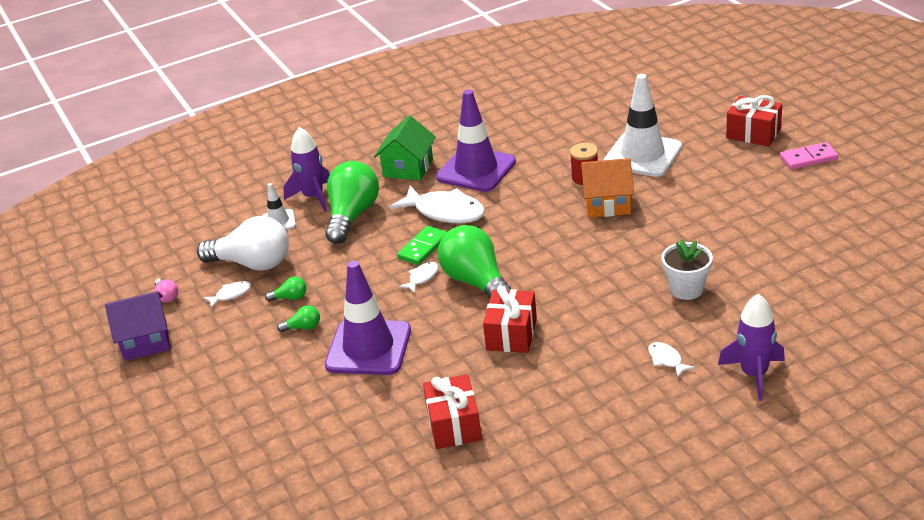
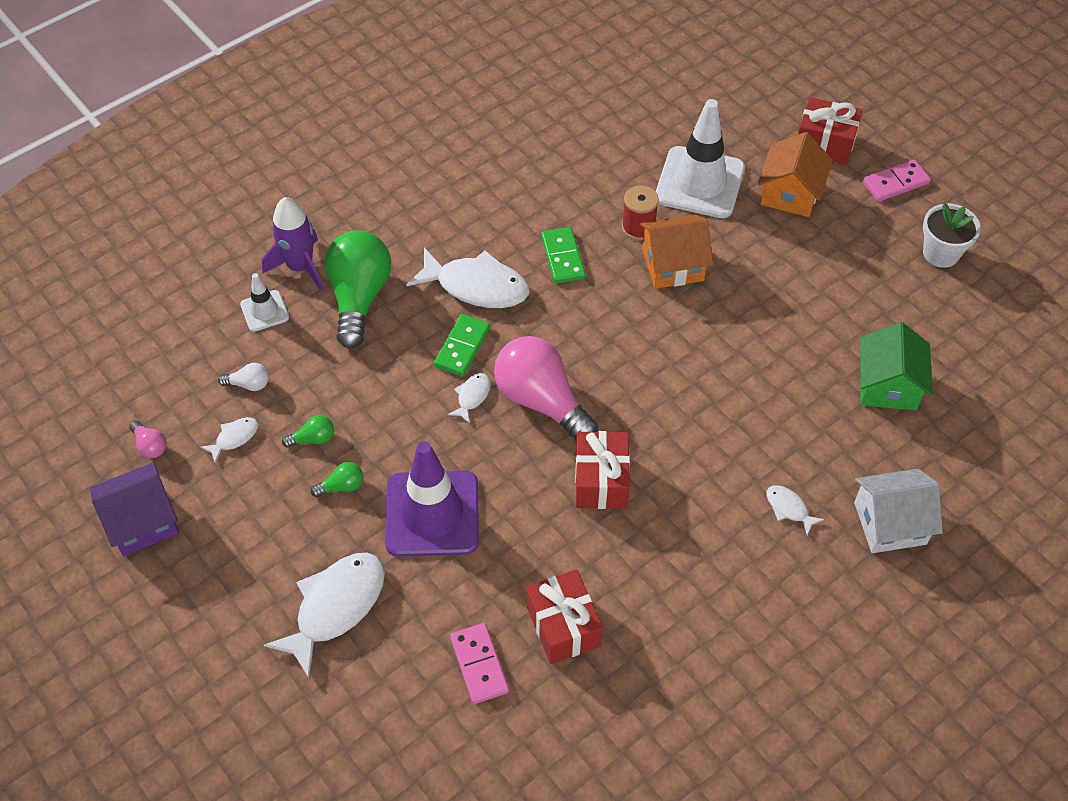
camera: 15 degrees left, 20 degrees up
(252, 263) = (249, 384): white light bulb -> white light bulb, size x0.42
(274, 402) = (335, 607): none -> white fish
(377, 445) = (479, 664): none -> pink domino
(408, 168) = (412, 212): green house -> green house (887, 385)
(476, 170) = (499, 213): purple traffic cone -> none
(477, 282) = (541, 401): green light bulb -> pink light bulb
(519, 197) = (563, 257): none -> green domino
(686, 289) = (791, 398): white flower pot -> white flower pot (941, 253)
(716, 163) = (790, 193): none -> orange house
(754, 374) = (890, 523): purple rocket -> white house

